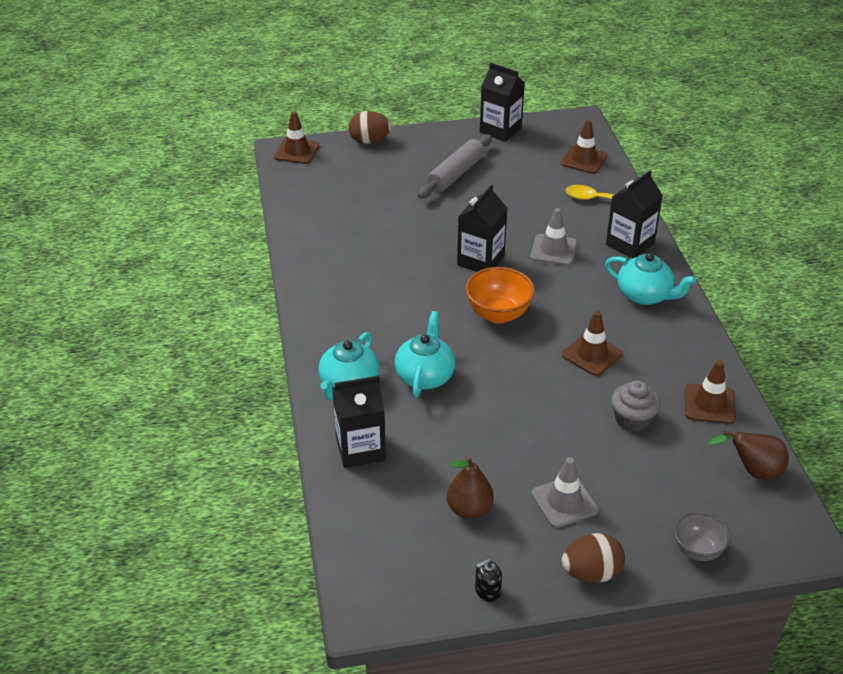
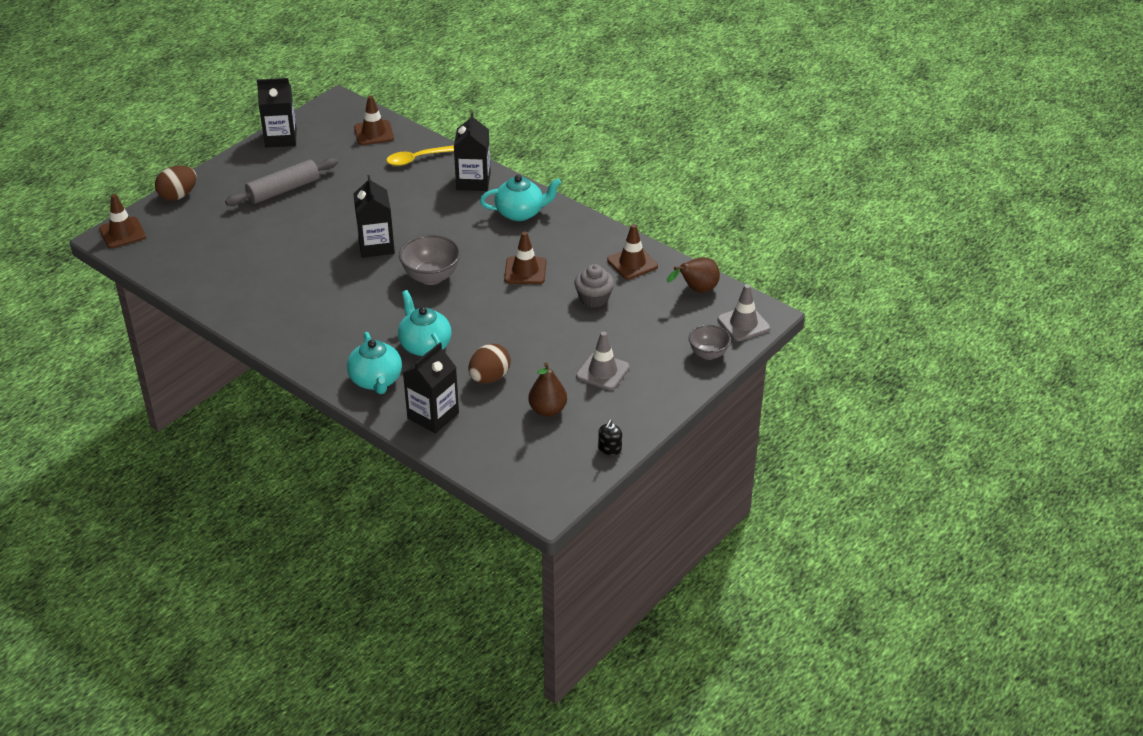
camera: 40 degrees left, 0 degrees up
(455, 174) = (283, 190): grey rolling pin -> grey rolling pin turned 60 degrees clockwise
(498, 314) = (431, 277): orange bowl -> grey bowl
(553, 250) = (422, 212): grey traffic cone -> grey traffic cone (743, 324)
(591, 573) = (660, 402): brown egg -> brown egg (489, 378)

